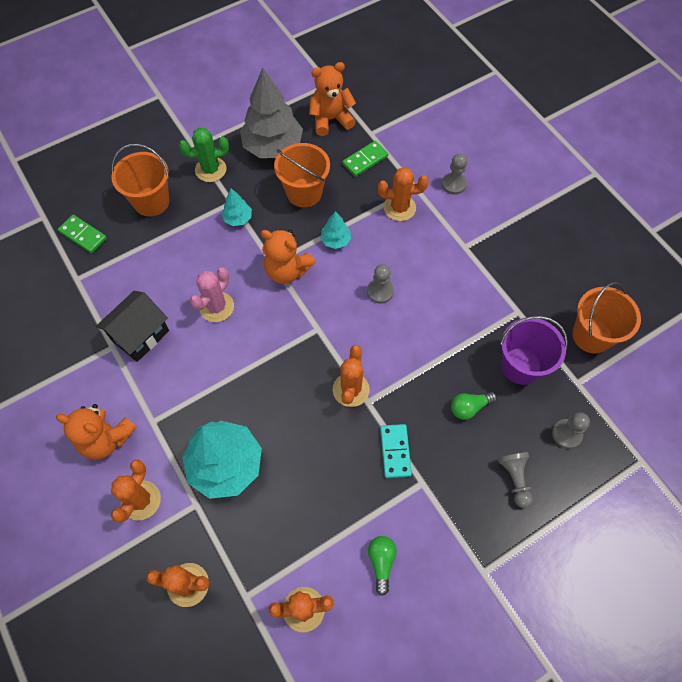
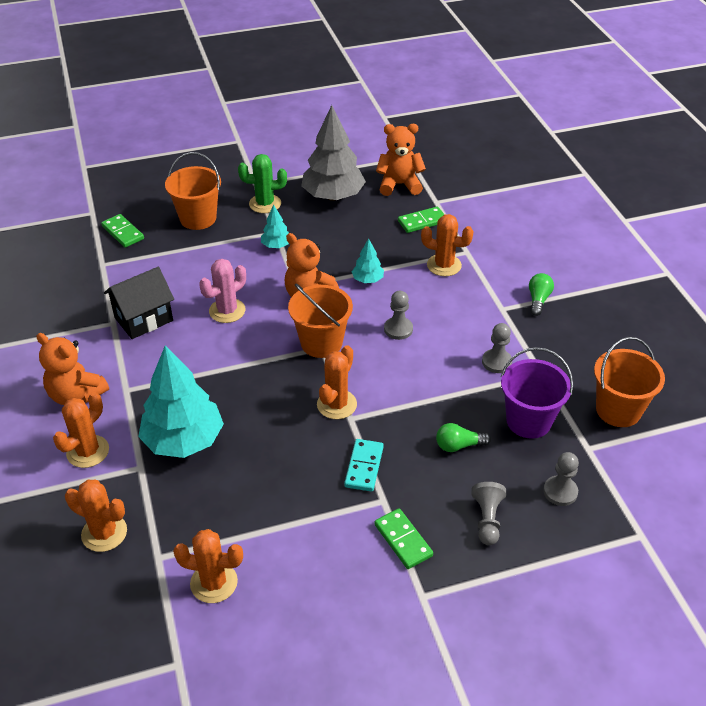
camera: 15 degrees right, 20 degrees down
(304, 193) = (350, 237): orange bucket -> orange bucket (321, 343)
(381, 562) = (313, 560): green light bulb -> green light bulb (538, 300)
(451, 520) = (403, 540): none -> green domino
(453, 184) = (508, 256): grey pawn -> grey pawn (496, 362)

